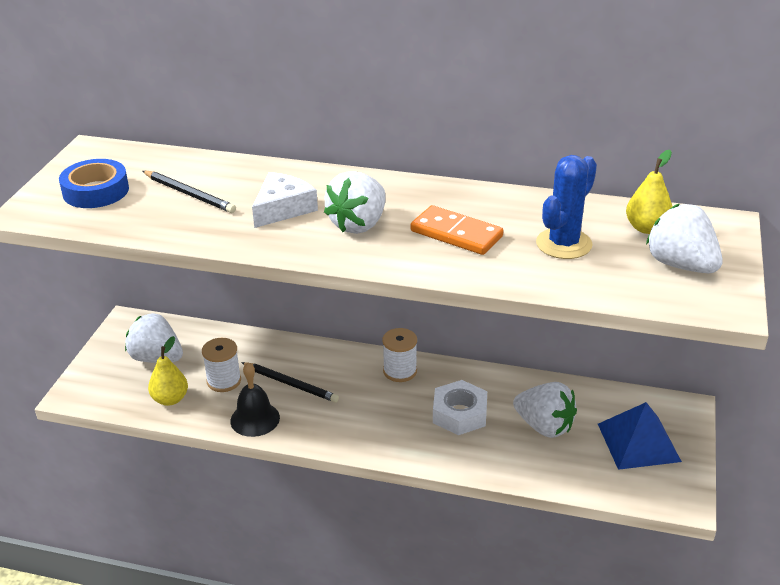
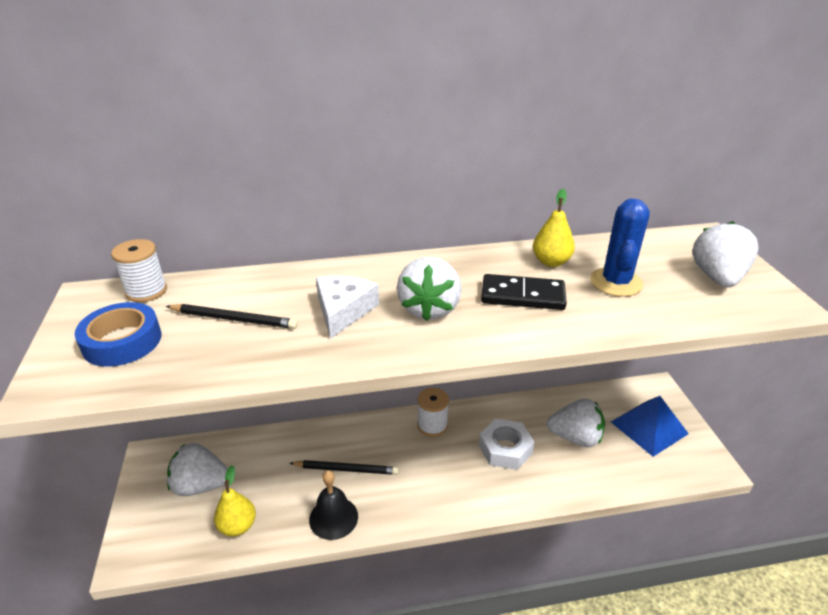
camera: 25 degrees left, 0 degrees up
(224, 381) = (281, 487): white spool -> white spool (146, 291)
(456, 234) = (522, 295): orange domino -> black domino
(646, 228) = (660, 253): yellow pear -> yellow pear (551, 262)
(680, 265) = (717, 278): white strawberry -> white strawberry turned 75 degrees clockwise

